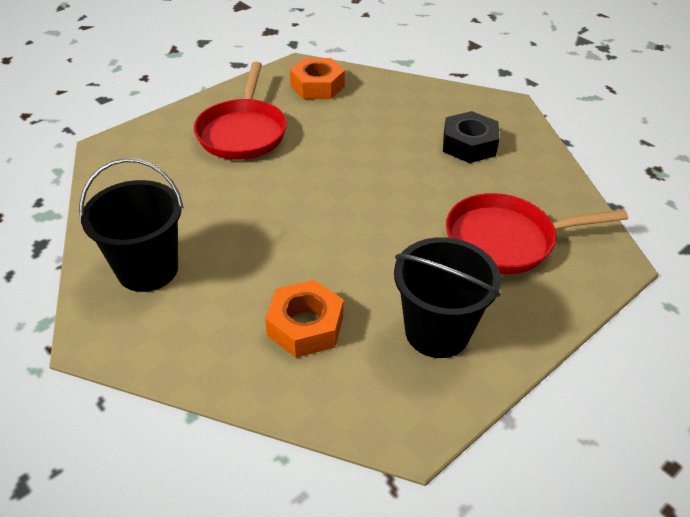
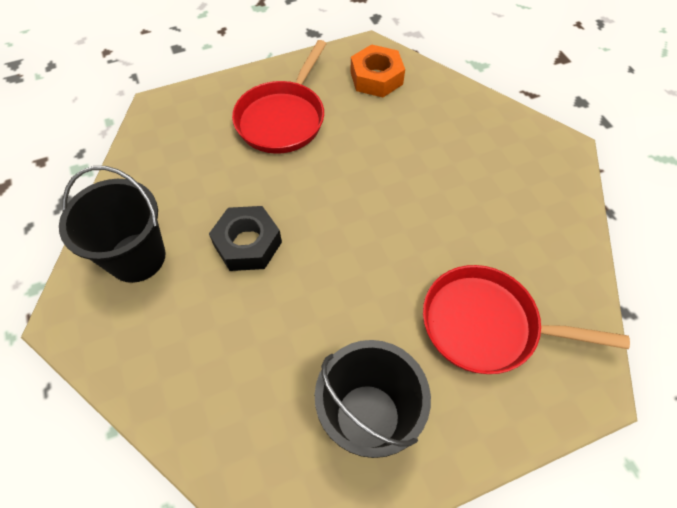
camera: 20 degrees right, 15 degrees up
(305, 326) = (247, 367): orange nut -> none
(469, 145) = (500, 190): black nut -> black nut (247, 244)

